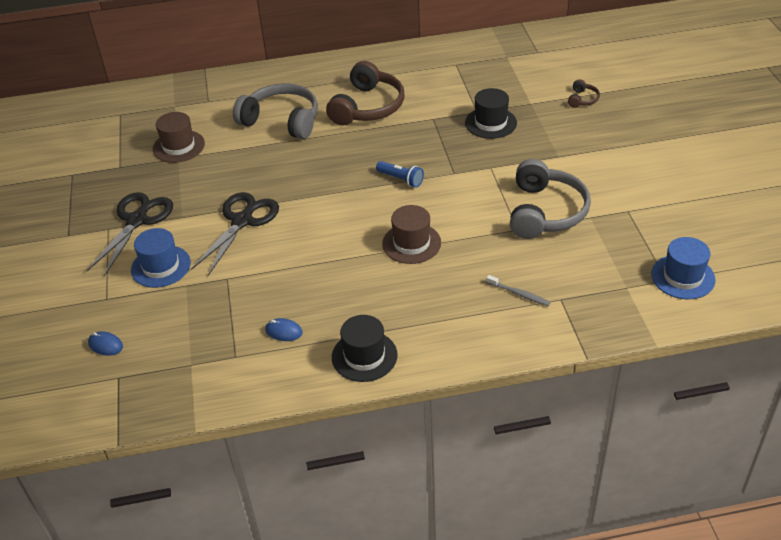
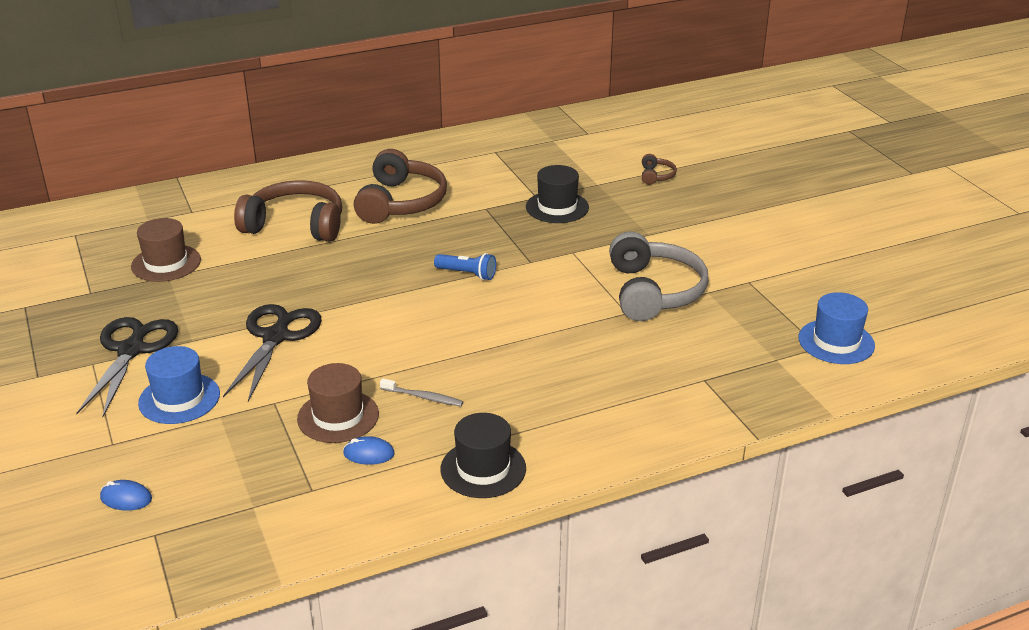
camera: 15 degrees left, 10 degrees down
(281, 121) = (295, 225): grey headphones -> brown headphones
(411, 243) = (502, 340): brown hat -> brown hat (338, 416)
(519, 294) = (652, 379): grey toothbrush -> grey toothbrush (423, 397)

